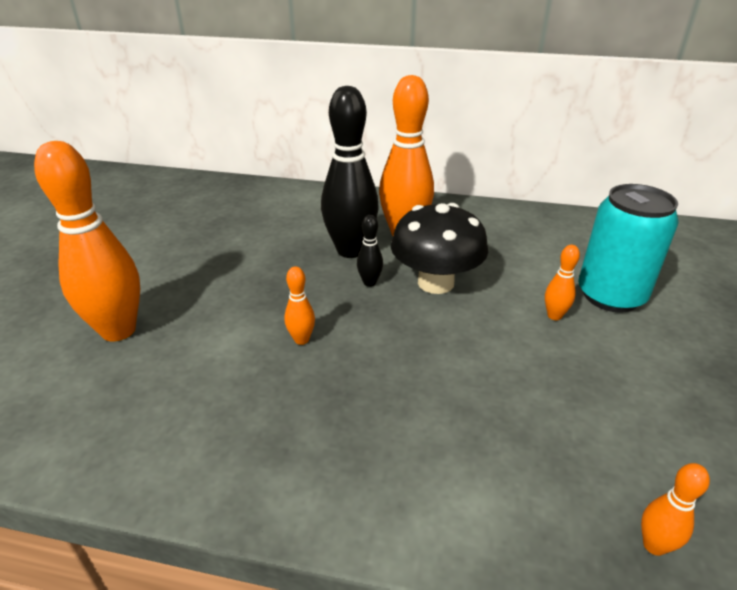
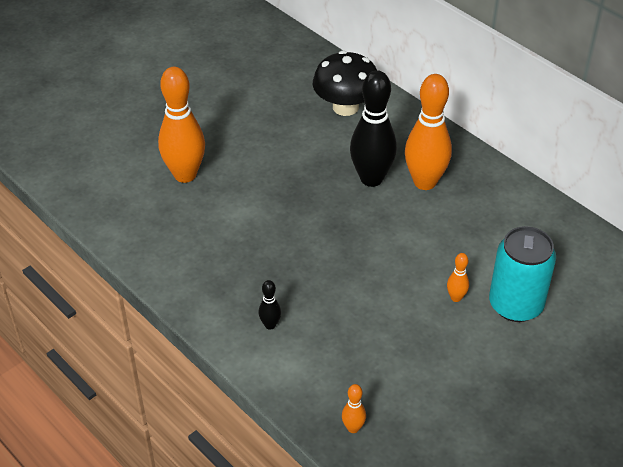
camera: 35 degrees right, 10 degrees up
(301, 340) = (281, 233): orange bowling pin -> none
(369, 283) = (359, 212): black bowling pin -> black bowling pin (270, 325)
(435, 283) = (404, 234): black mushroom -> black mushroom (345, 107)

